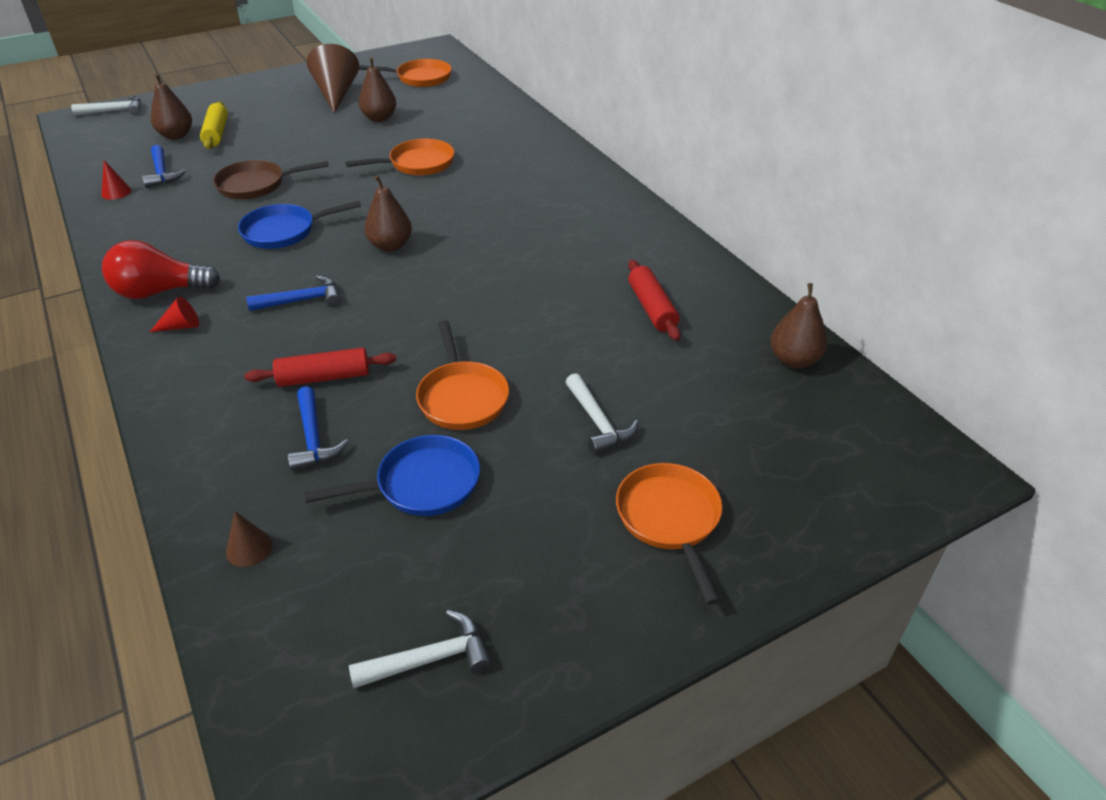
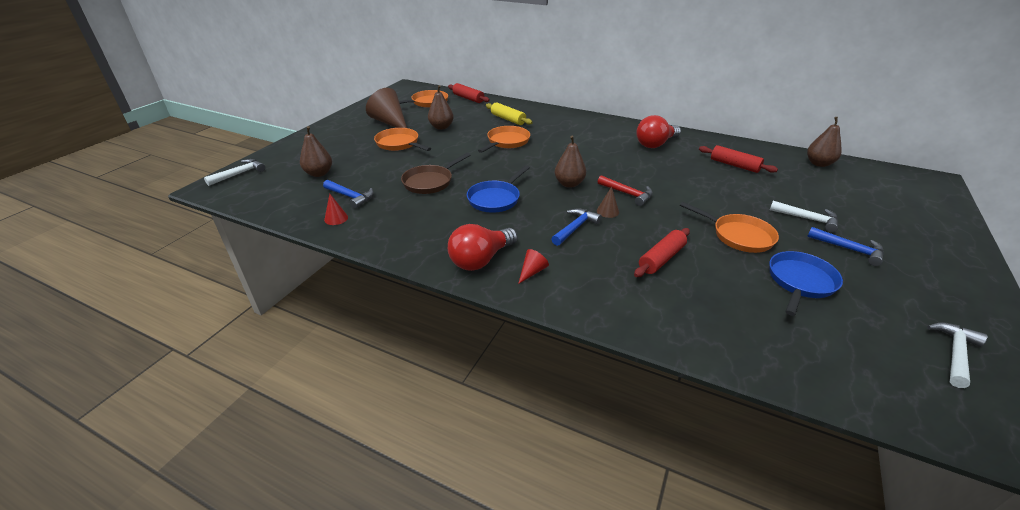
camera: 35 degrees left, 5 degrees down
(216, 133) = (347, 164): yellow rolling pin -> yellow rolling pin (508, 119)
(249, 548) = (794, 359): brown cone -> brown cone (607, 211)
(313, 438) = (715, 289): blue hammer -> blue hammer (849, 249)
(433, 286) = (627, 194): none -> red hammer
(477, 86) = (468, 98): none -> red rolling pin
(599, 235) = (655, 144): none -> red light bulb
(670, 519) = (903, 243): orange pan -> orange pan (399, 144)

